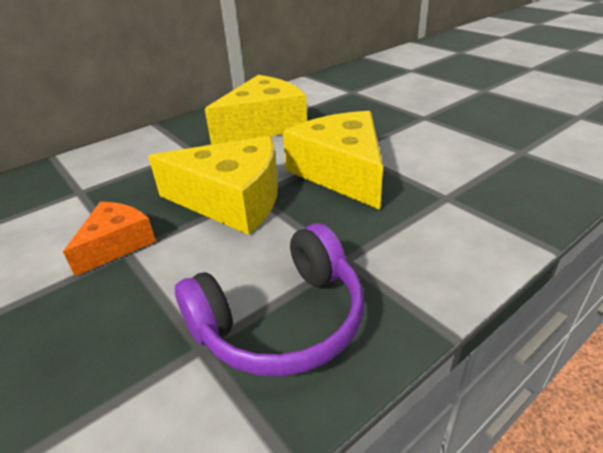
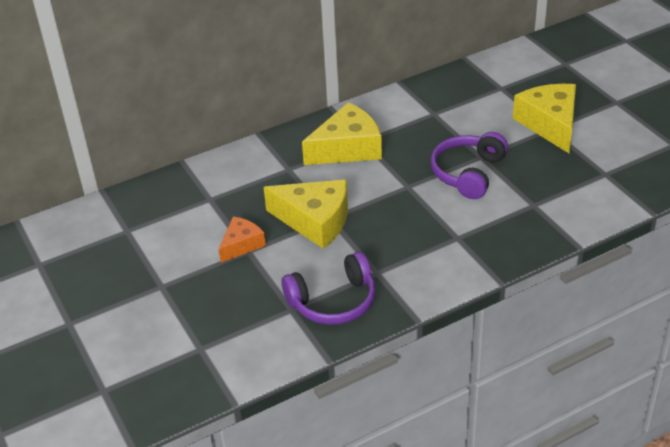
camera: 10 degrees right, 5 degrees up
(341, 172) = (395, 206): yellow cheese -> yellow cheese (550, 124)
(418, 131) = (468, 173): none -> purple headphones

